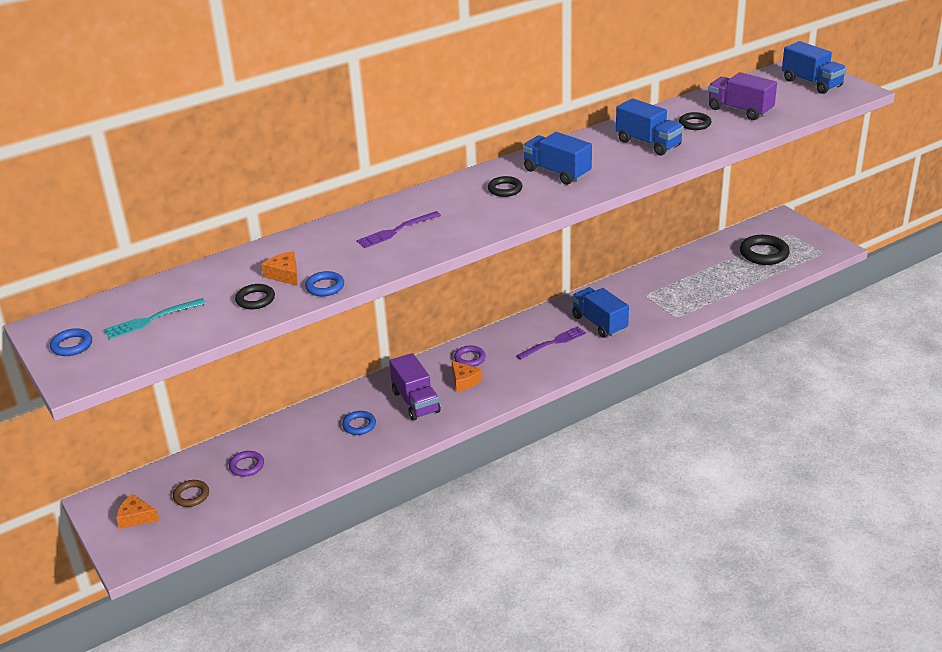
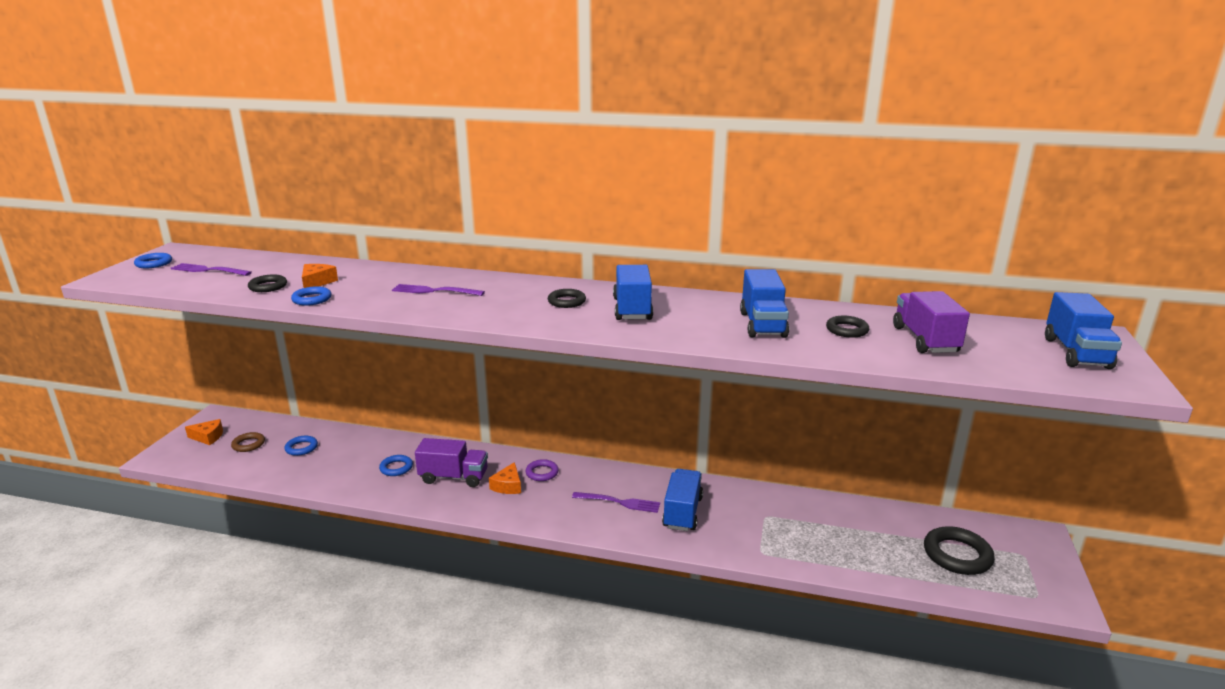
camera: 45 degrees right, 10 degrees down
(136, 517) = (208, 437): orange cheese -> orange cheese turned 120 degrees clockwise
(151, 320) = (208, 270): turquoise fork -> purple fork
(247, 466) = (301, 448): purple ring -> blue ring
(415, 402) = (454, 477): purple truck -> purple truck turned 105 degrees counterclockwise

